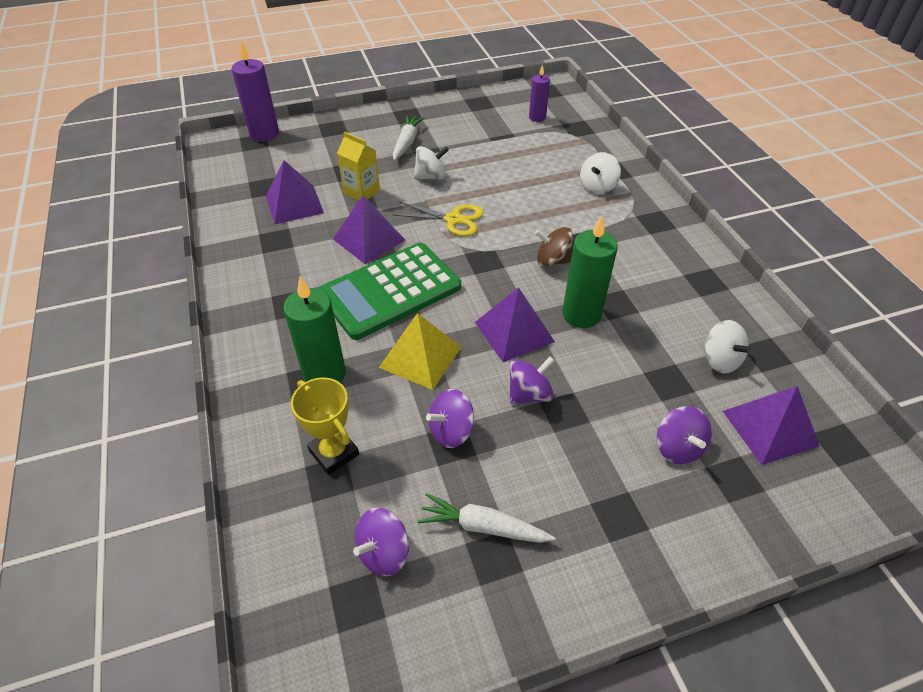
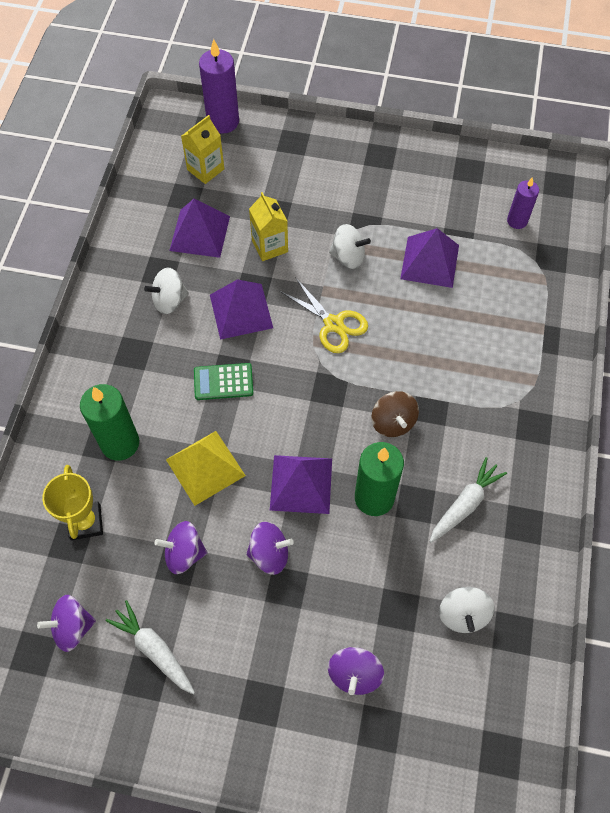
camera: 30 degrees right, 15 degrees up
(270, 165) = (205, 169): none -> yellow carton
(390, 291) = (223, 382): green calculator -> green calculator, size x0.46
(407, 143) = (354, 197): white carrot -> white carrot (465, 504)
(552, 260) = (393, 422): brown spinning top -> brown spinning top turned 150 degrees counterclockwise
(597, 187) = (508, 351): white spinning top -> white spinning top (169, 301)
(770, 428) = (449, 703): purple pyramid -> purple pyramid (429, 262)

